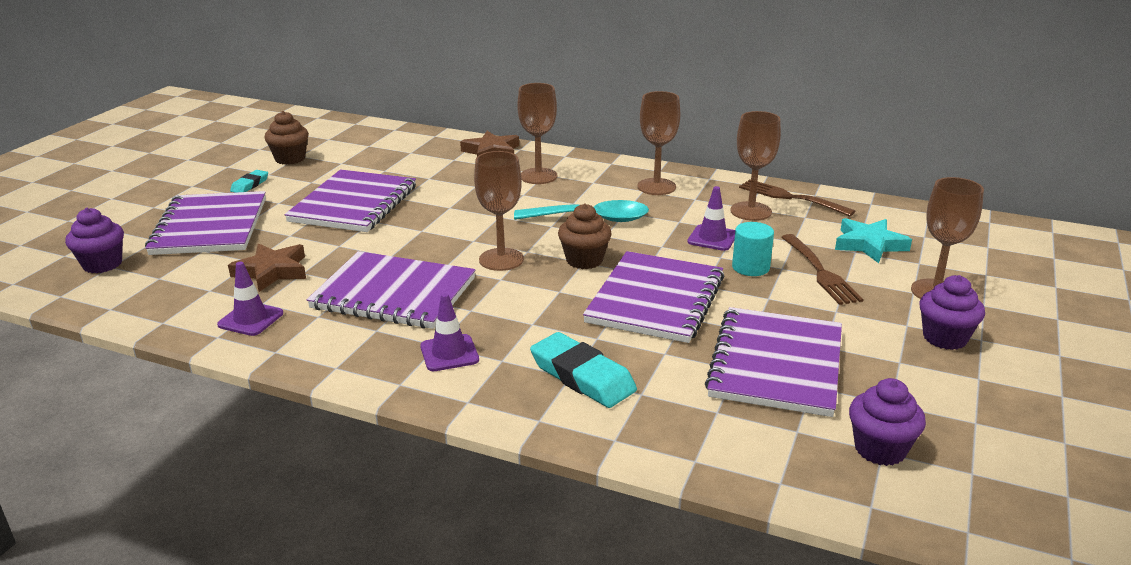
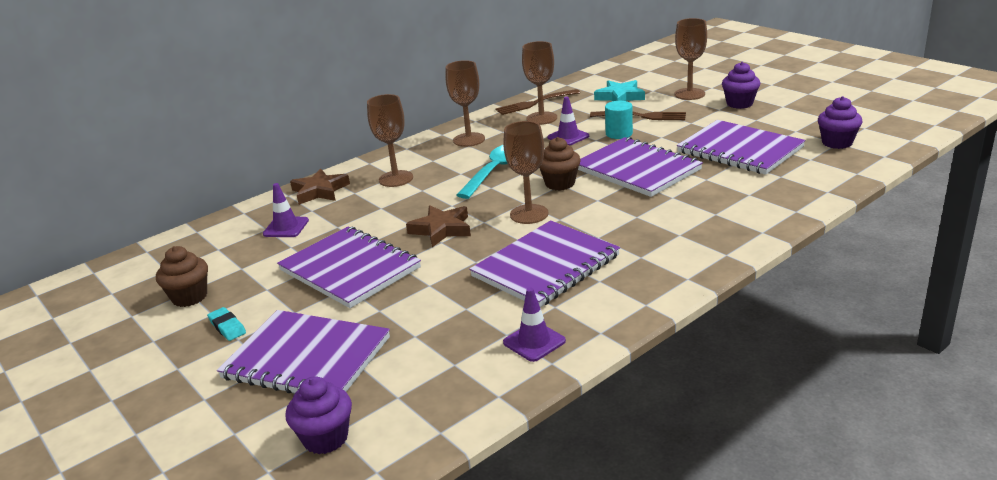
camera: 60 degrees left, 0 degrees up
(272, 271) = (449, 324): brown star -> brown star (441, 229)
(449, 353) = (657, 253): purple traffic cone -> purple traffic cone (286, 227)
(582, 376) = (719, 209): turquoise eraser -> none

